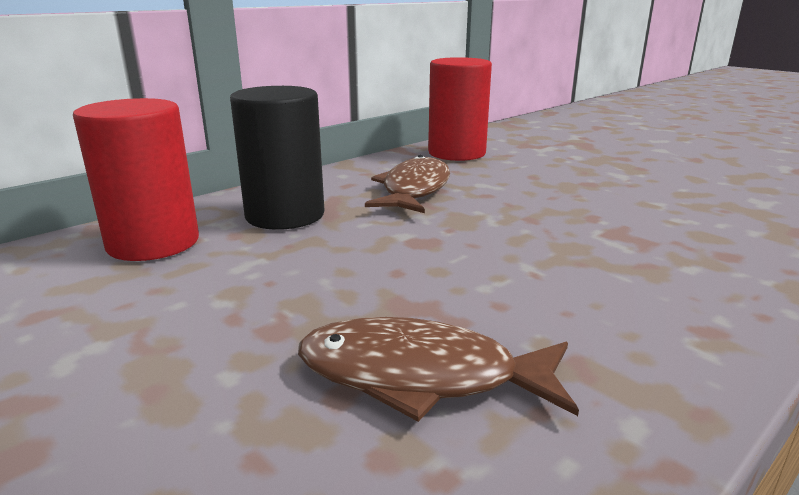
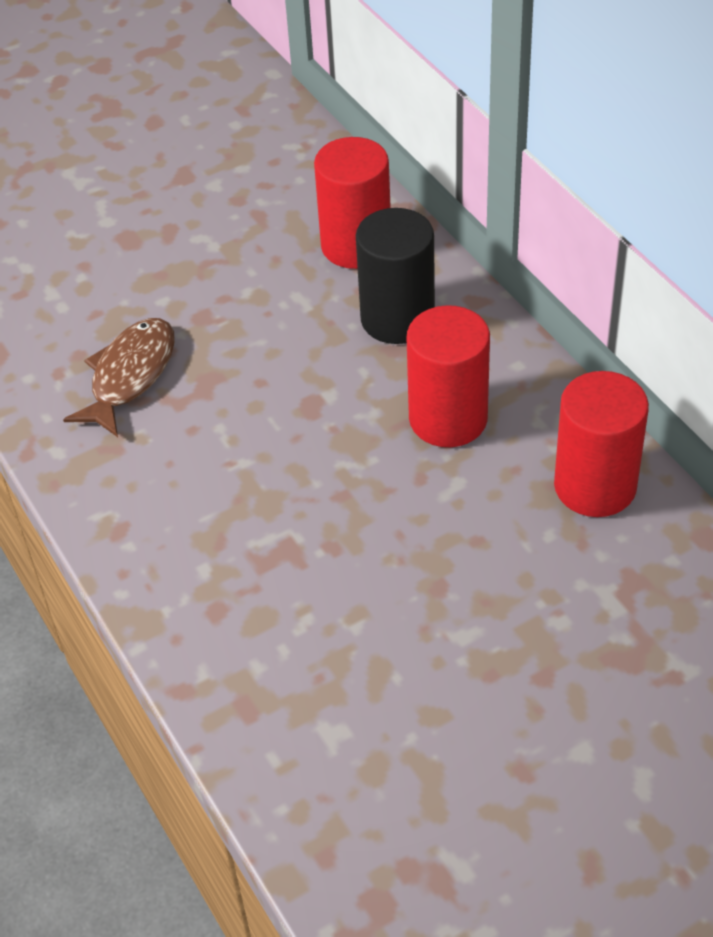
camera: 105 degrees right, 25 degrees up
(414, 190) = (448, 419): brown fish -> red cylinder

